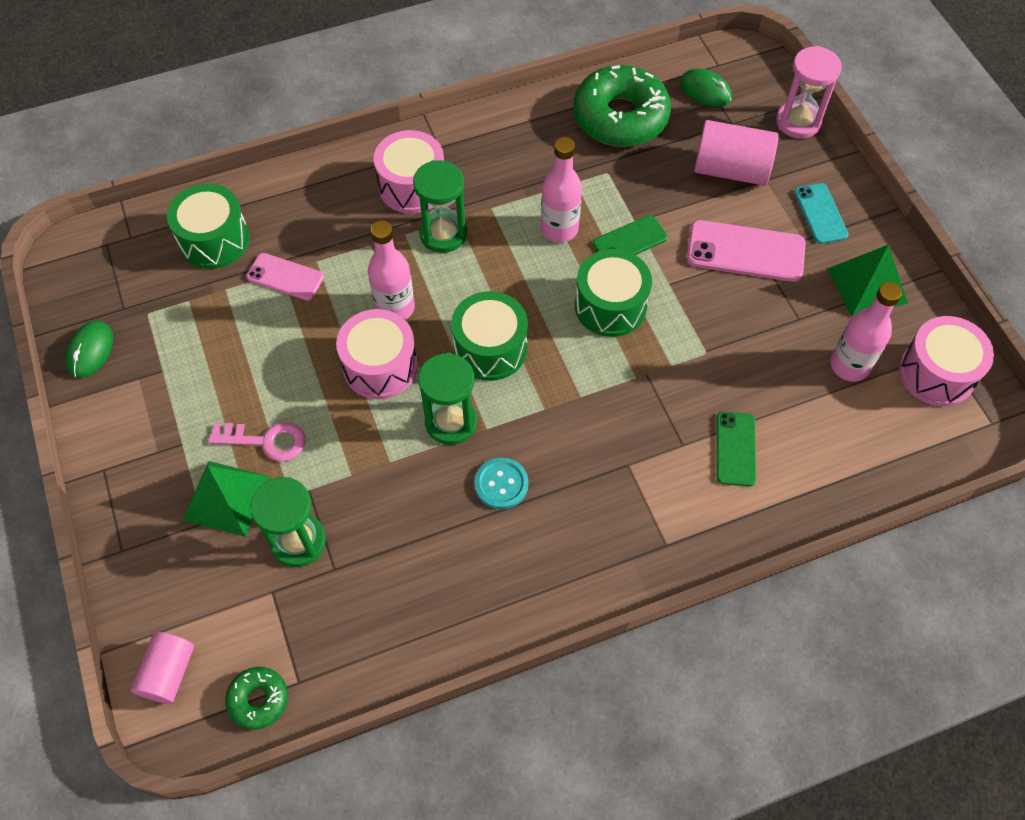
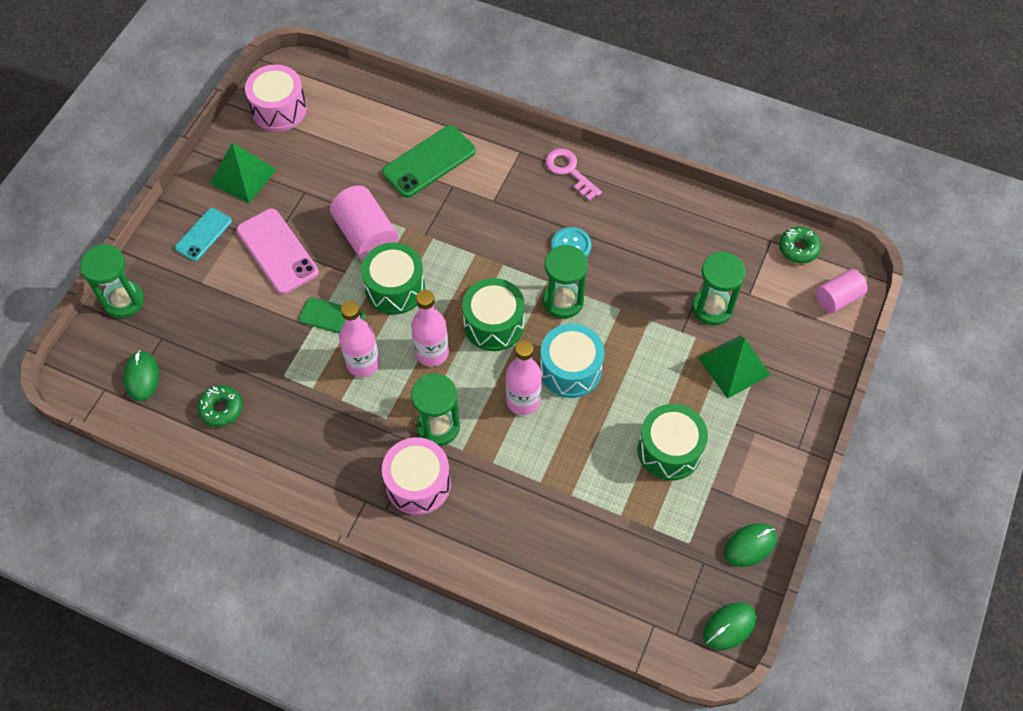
camera: 135 degrees left, 0 degrees up
(65, 280) = (729, 626): none -> green mouse
(214, 240) = (595, 564): green drum -> green drum (669, 450)
(266, 441) = (682, 381): pink key -> pink key (569, 171)
(285, 277) = (572, 488): pink phone -> none
(380, 366) = (570, 370): pink drum -> turquoise drum
(620, 117) = (221, 409): green donut -> green donut, size x0.48
(731, 170) = (210, 307): pink cylinder -> pink cylinder (366, 236)
(735, 449) = (429, 162): green phone -> green phone, size x1.59
(798, 122) = (124, 301): pink hourglass -> green hourglass
(849, 365) = (315, 149): pink bottle -> pink bottle (432, 353)

